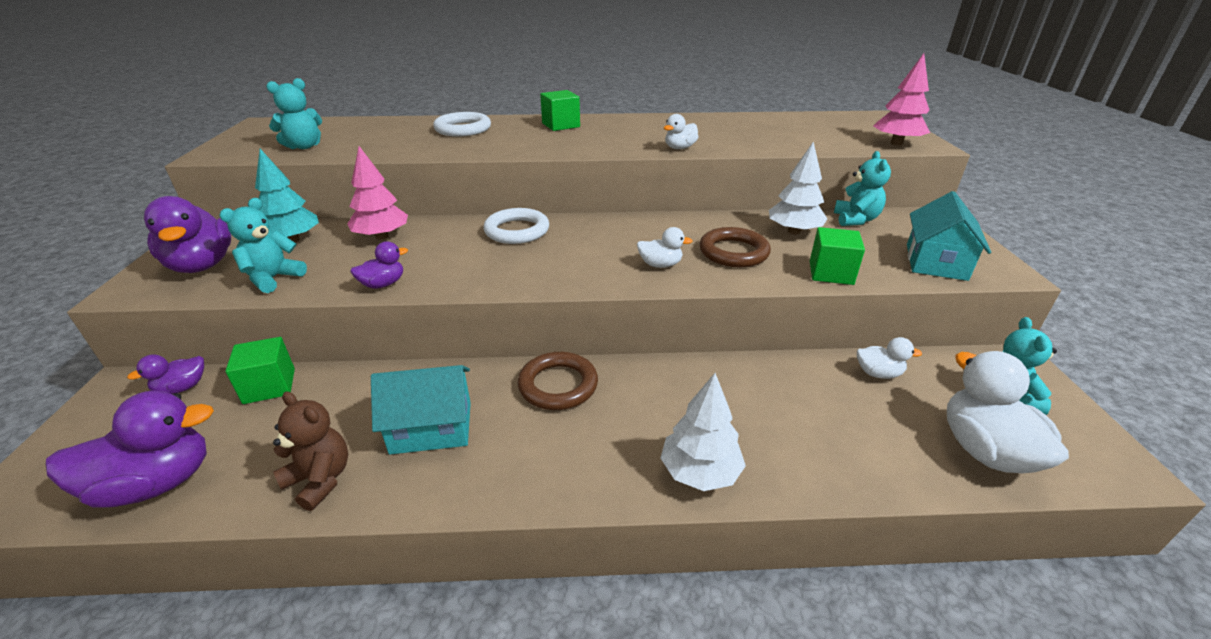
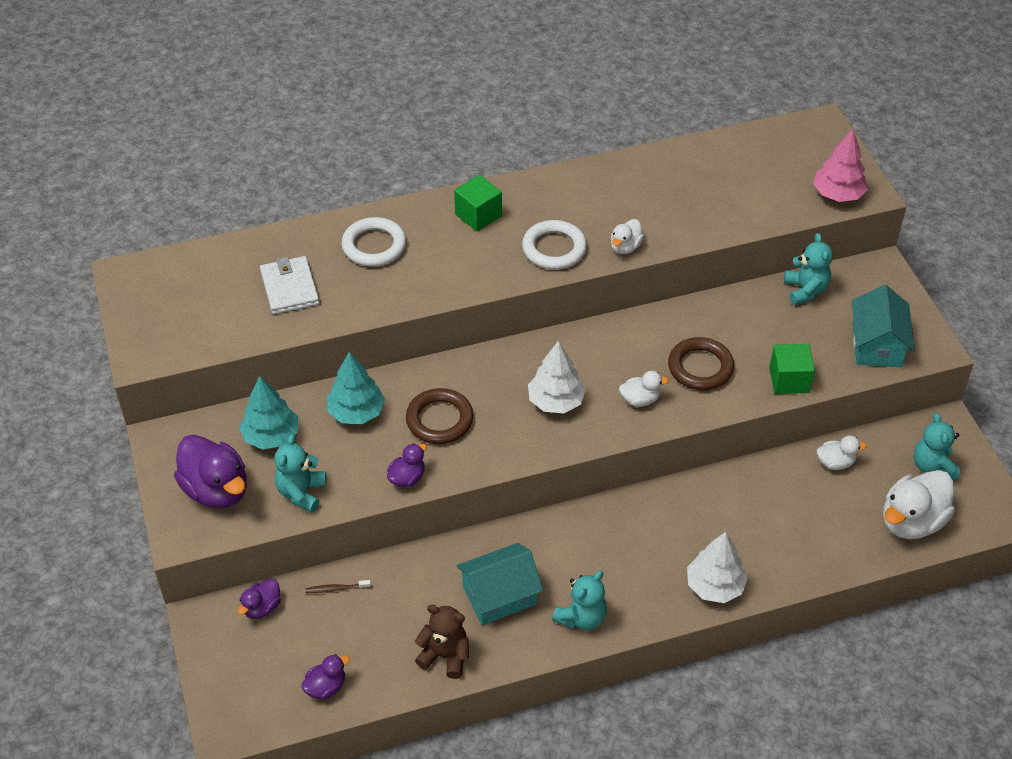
camera: 15 degrees left, 15 degrees up
(157, 483) = (326, 687): purple duck -> purple duck, size x0.52
(269, 386) = (336, 589): green cube -> brown toothbrush
(304, 146) = (228, 320): turquoise teddy bear -> turquoise teddy bear (581, 617)
(373, 139) = (289, 288): none -> white wallet
(382, 236) = (356, 412): pink tree -> turquoise tree
(517, 231) = (484, 375): white ring -> white ring (554, 249)
(558, 385) = (580, 533): brown ring -> brown ring (439, 420)
(793, 231) = (749, 322): white tree -> white tree (556, 401)
(985, 450) = (911, 521): white duck -> white duck turned 105 degrees counterclockwise

